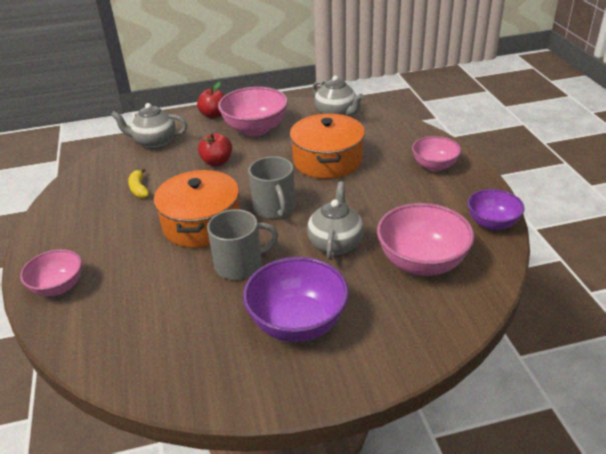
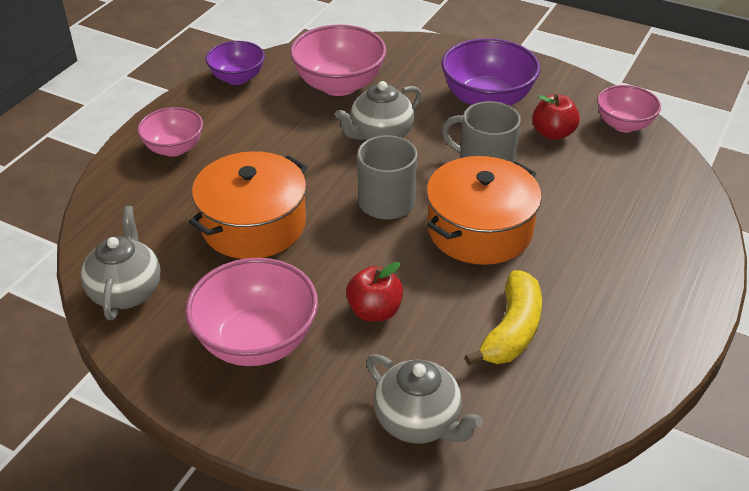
camera: 140 degrees left, 5 degrees up
(58, 287) = (680, 244): pink bowl -> pink bowl (624, 125)
(139, 189) = (511, 330): yellow banana -> yellow banana, size x1.68
(214, 115) = (270, 425): red apple -> red apple (553, 133)

